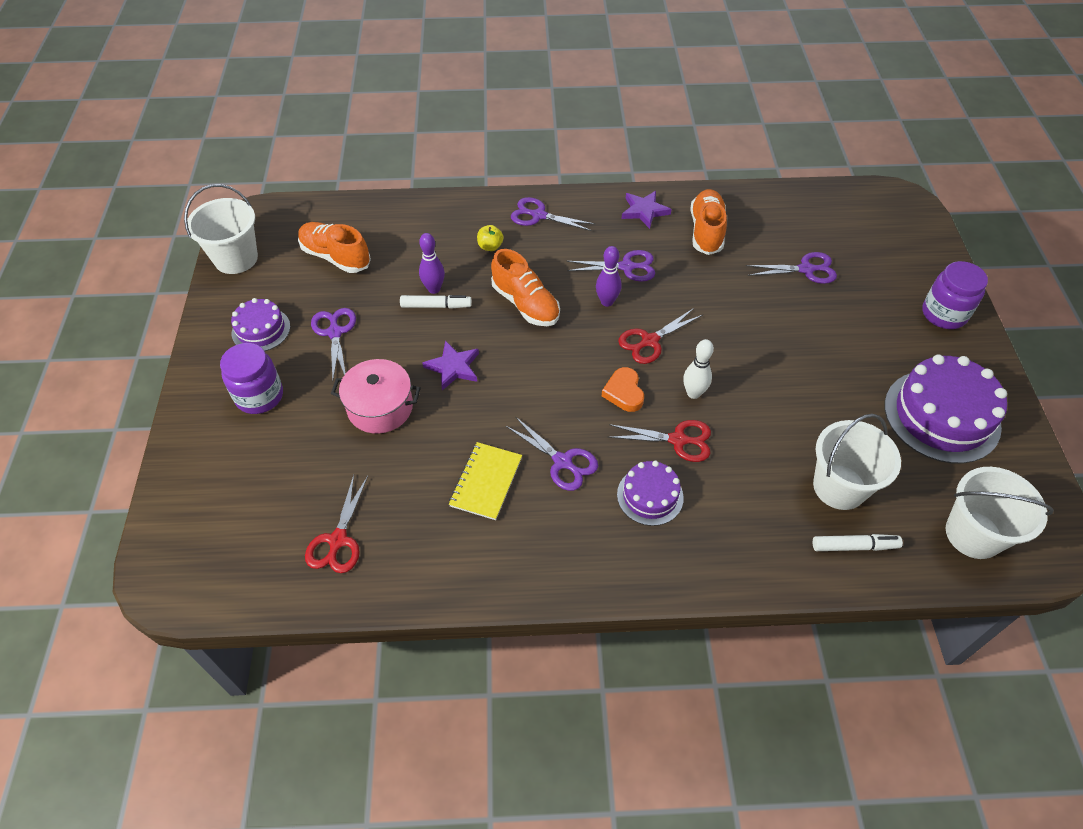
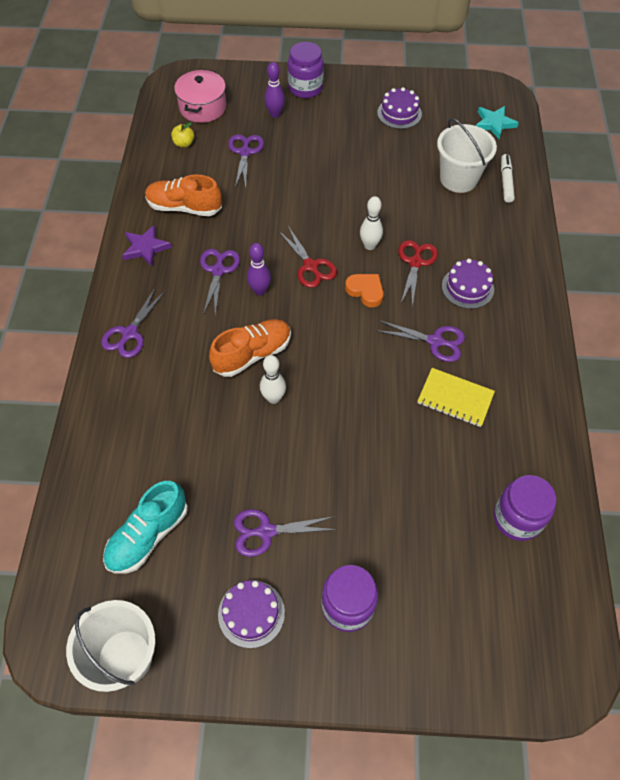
camera: 85 degrees left, 5 degrees up
(335, 257) = (148, 535): orange shoe -> turquoise shoe
(338, 540) = (517, 518): red scissors -> purple jar
(380, 407) = (370, 484): pink pot -> pink pot (202, 107)
(434, 289) = (218, 434): purple bowling pin -> purple bowling pin (275, 114)
(436, 306) = (242, 432): white marker -> none
(453, 367) = (325, 419): purple star -> none
(475, 325) = (273, 398): none -> white bowling pin
(490, 246) = (166, 379): yellow apple -> yellow apple (184, 144)
(562, 462) = (435, 341): purple scissors -> purple scissors turned 60 degrees clockwise
(624, 392) = (365, 291): orange heart -> orange heart turned 135 degrees counterclockwise
(941, 416) = (399, 113): purple cake -> purple cake, size x0.55
(973, 534) = (494, 123): white bucket -> turquoise star

